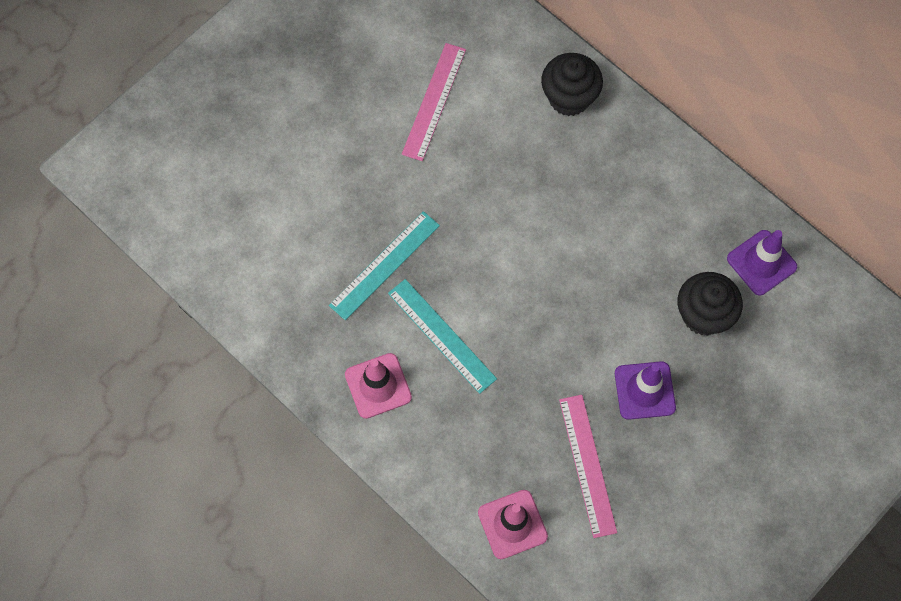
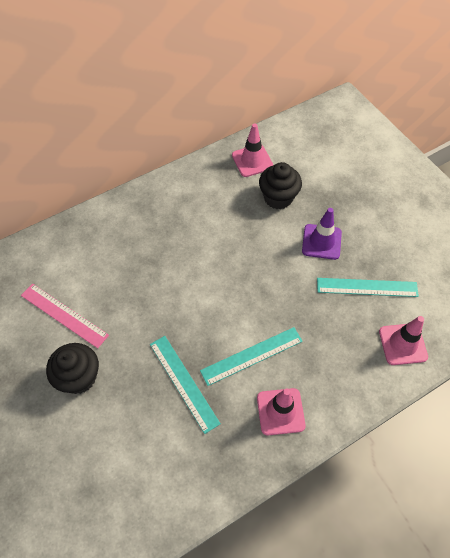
camera: 75 degrees left, 10 degrees down
(569, 97) = (99, 230): black cupcake -> black cupcake (79, 377)
(587, 465) = (367, 287): pink ruler -> turquoise ruler
(761, 263) = (252, 161): purple traffic cone -> pink traffic cone

